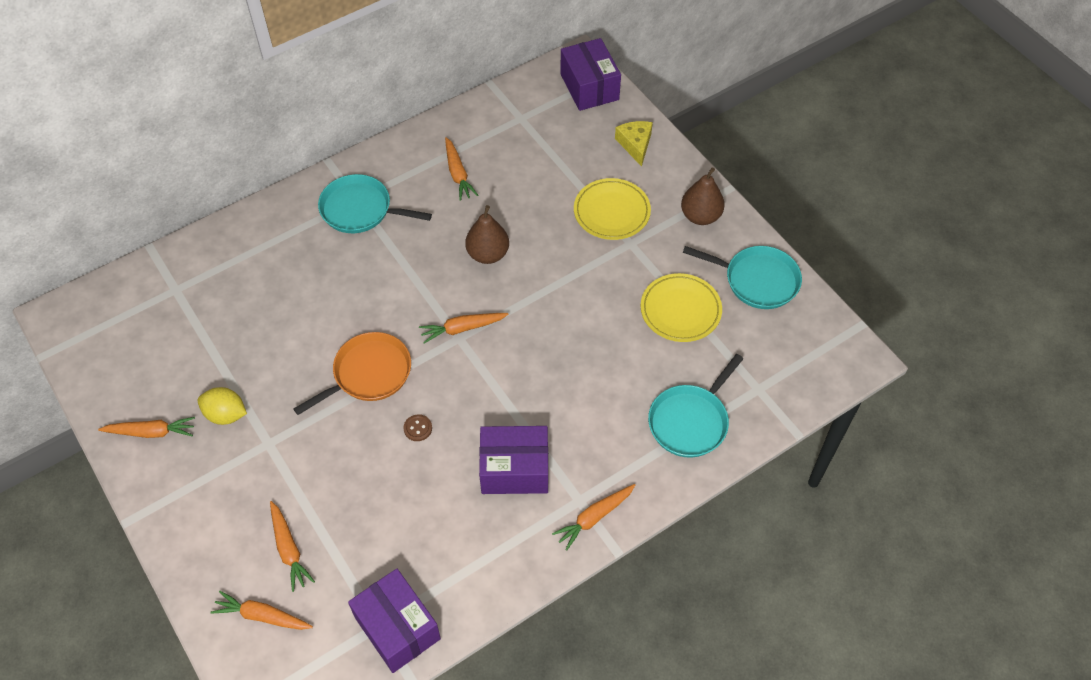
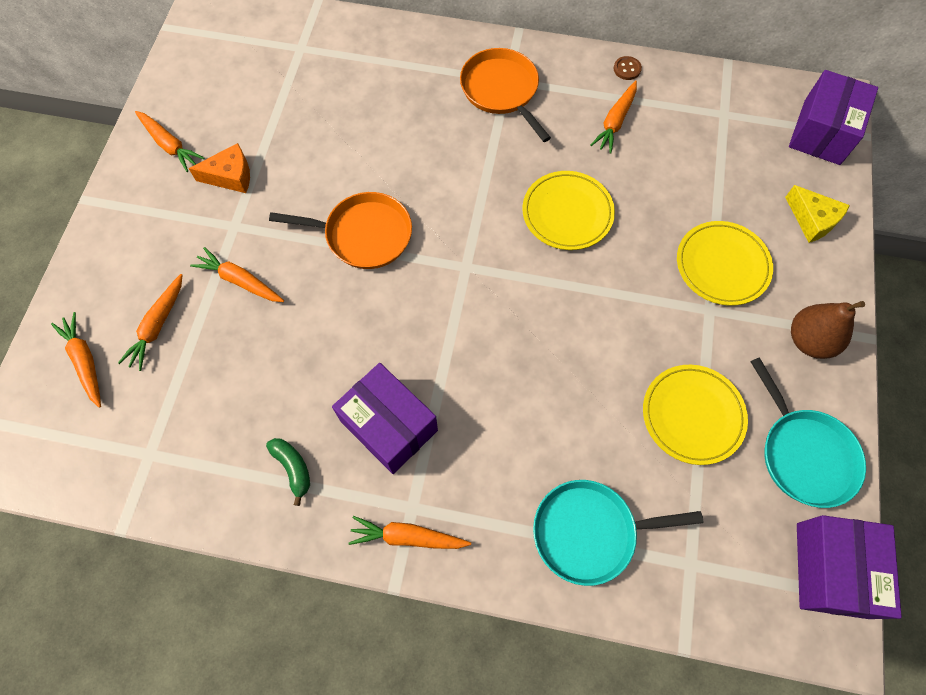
camera: 45 degrees right, 10 degrees up
(226, 414) = (230, 176): yellow lemon -> orange cheese
(360, 209) = (501, 90): turquoise pan -> orange pan
(397, 628) = (159, 471): purple box -> purple box (831, 569)
(418, 428) = (352, 315): brown button -> brown button (627, 69)
(462, 328) = (477, 261): orange carrot -> orange carrot (240, 281)
(482, 546) = (293, 468): none -> green banana
(488, 254) = (567, 213): brown pear -> yellow plate
(635, 145) = (812, 220): yellow cheese -> yellow cheese turned 105 degrees clockwise

